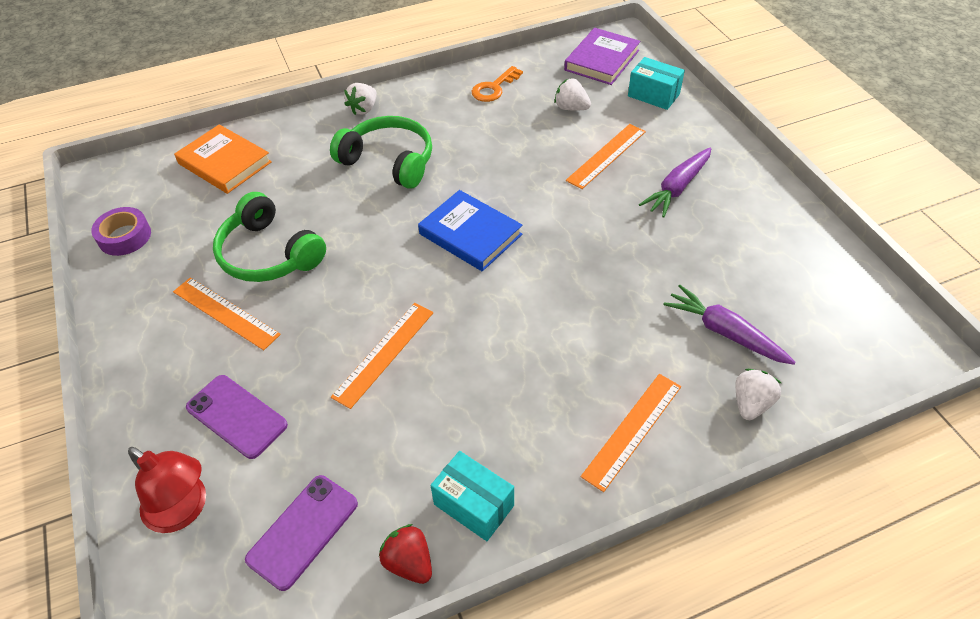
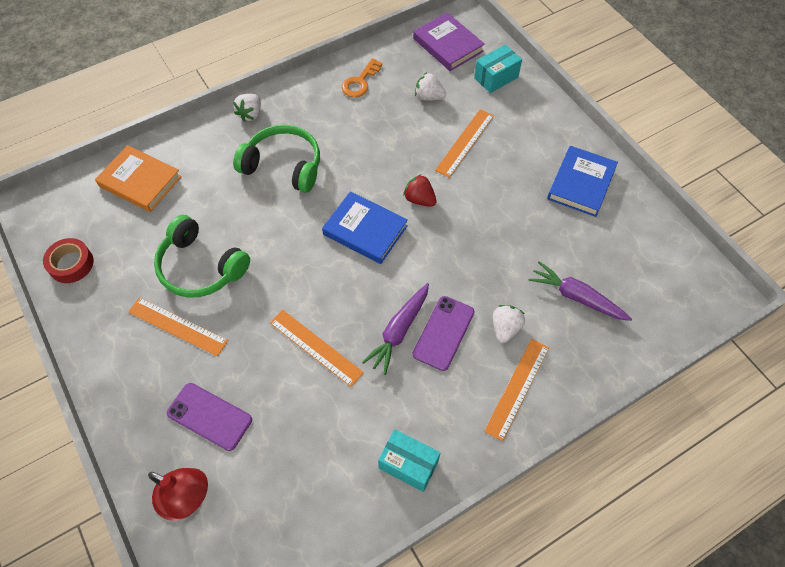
camera: 10 degrees left, 10 degrees up
(125, 237) = (71, 264): purple tape -> red tape
(303, 531) = (284, 503): purple phone -> purple phone (443, 333)
(384, 353) = (315, 347): orange ruler -> orange ruler turned 75 degrees counterclockwise
(409, 562) = (369, 516): red strawberry -> red strawberry (419, 199)
(602, 60) = (448, 45): purple book -> purple book turned 60 degrees counterclockwise
(653, 95) = (496, 77): turquoise box -> turquoise box turned 60 degrees counterclockwise
(677, 188) = (526, 168): purple carrot -> purple carrot (399, 331)
(744, 209) = (581, 184): none -> blue book
(751, 403) = (601, 355): white strawberry -> white strawberry (505, 328)

